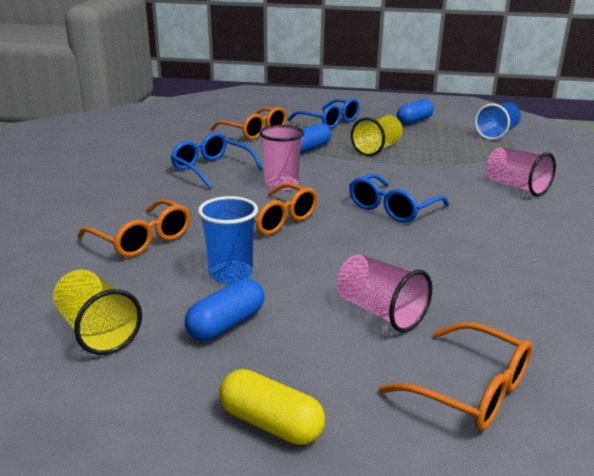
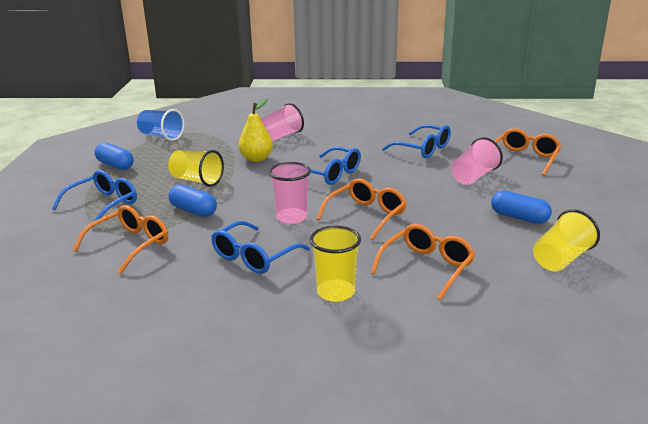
camera: 95 degrees left, 0 degrees up
(131, 195) = (335, 292): none -> yellow cup
(230, 274) = (459, 223): blue cup -> none
(271, 423) = (588, 198): yellow capsule -> none
(437, 173) = (256, 159): none -> yellow pear
(496, 283) = (423, 149): none -> blue glasses

